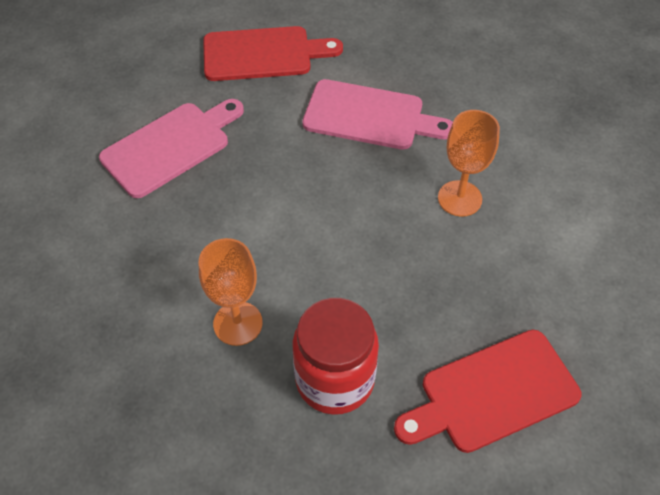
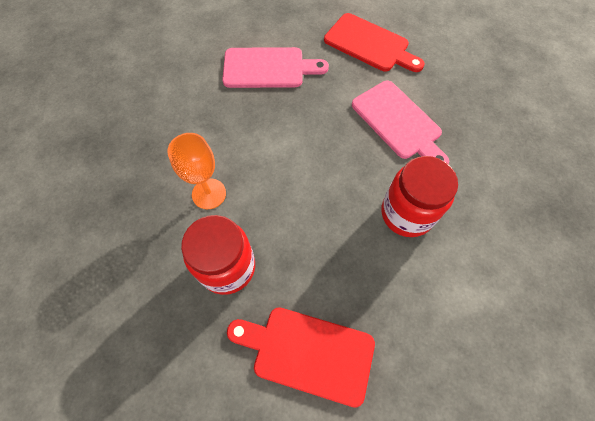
camera: 40 degrees right, 10 degrees up
(459, 198) = (406, 213): orange goblet -> red jar

